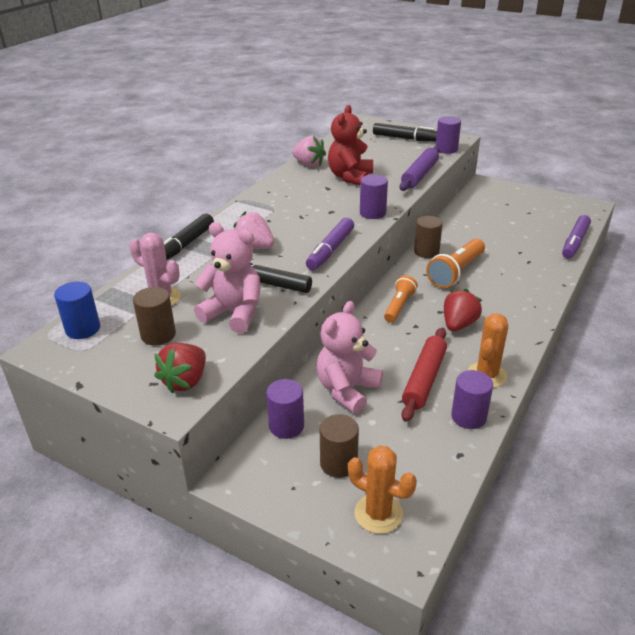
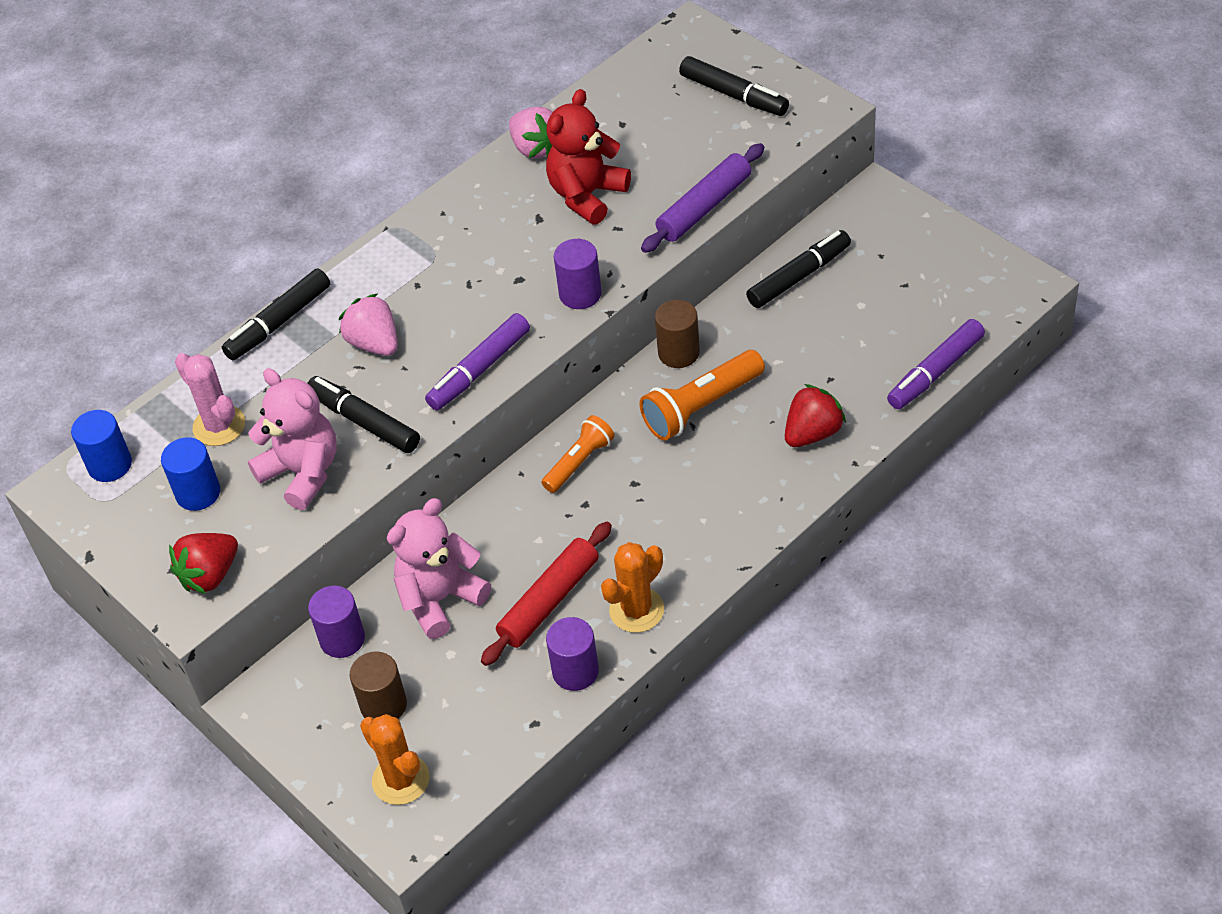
camera: 20 degrees right, 15 degrees up
(158, 335) = (198, 493): brown cylinder -> blue cylinder
(446, 149) = (789, 140): purple cylinder -> none
(458, 324) = (647, 513): red strawberry -> red strawberry (812, 433)
(470, 215) = (798, 277): none -> black marker

